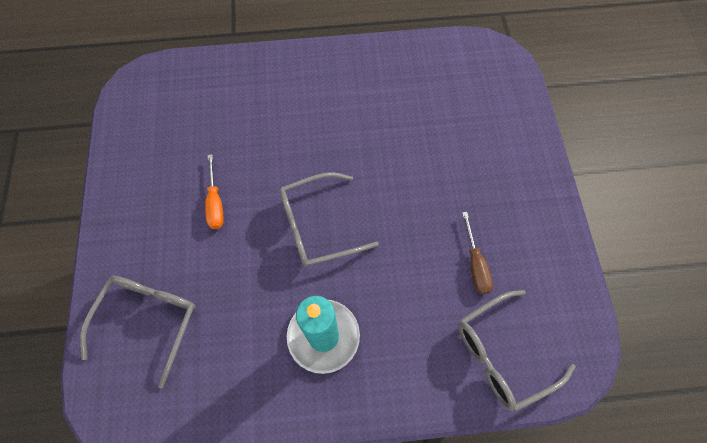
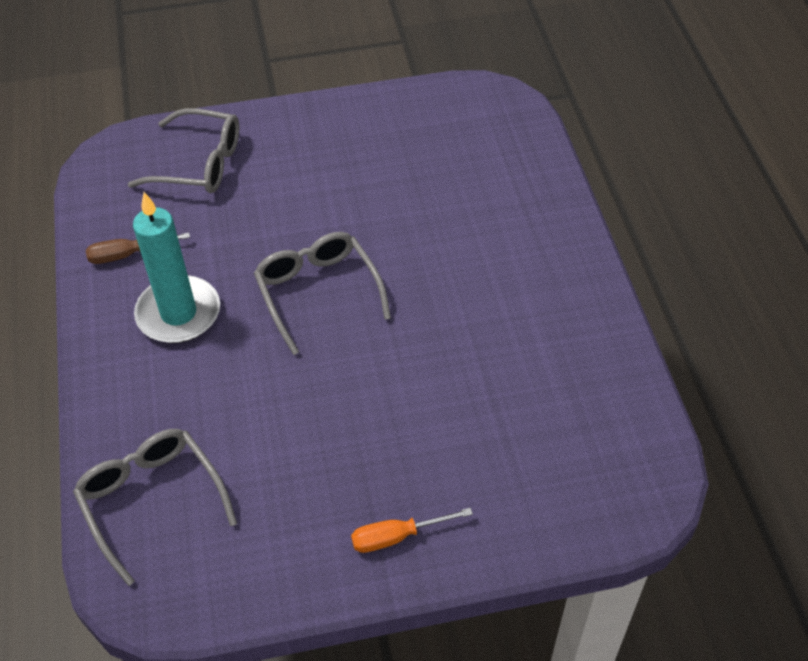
camera: 85 degrees right, 15 degrees down
(215, 203) = (340, 193): orange screwdriver -> orange screwdriver (397, 536)
(475, 264) = (274, 468): brown screwdriver -> brown screwdriver (127, 255)

